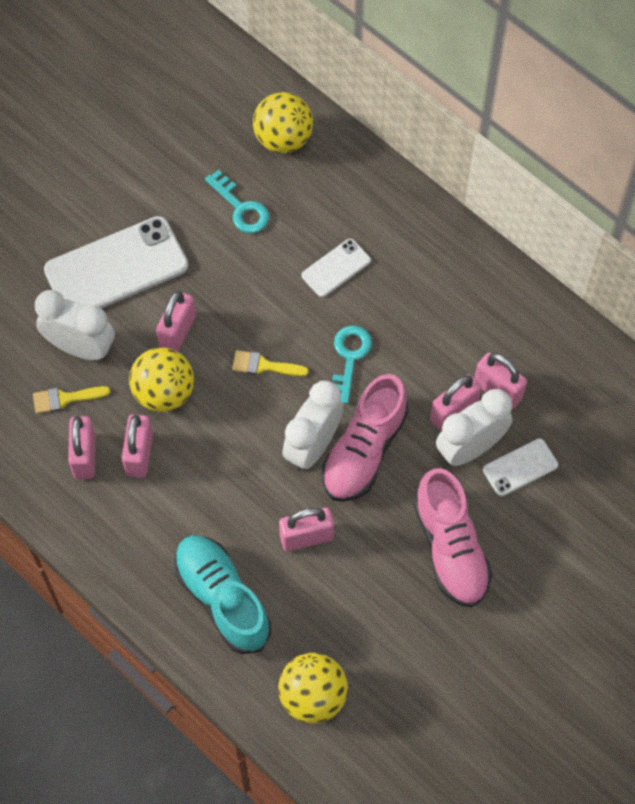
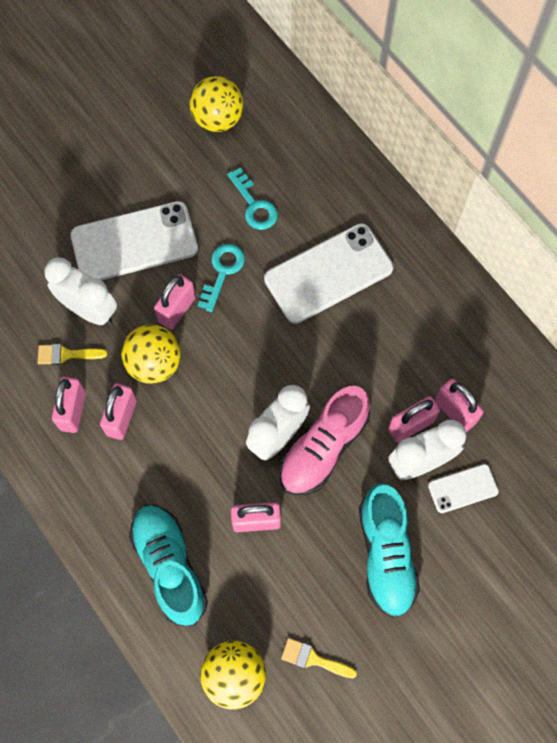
camera: 10 degrees right, 5 degrees up
(264, 366) = (248, 353): yellow brush -> yellow brush (313, 659)
(283, 139) = (303, 148): yellow ball -> yellow ball (218, 119)
(336, 268) = (328, 273): white phone -> white phone, size x2.00
(349, 358) = (325, 358): turquoise key -> turquoise key (222, 272)
(450, 548) = (385, 554): pink shoe -> turquoise shoe

